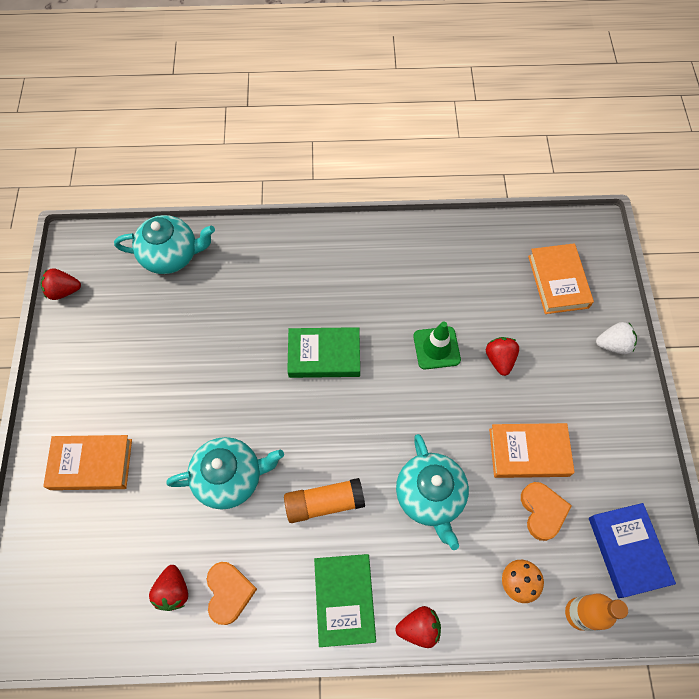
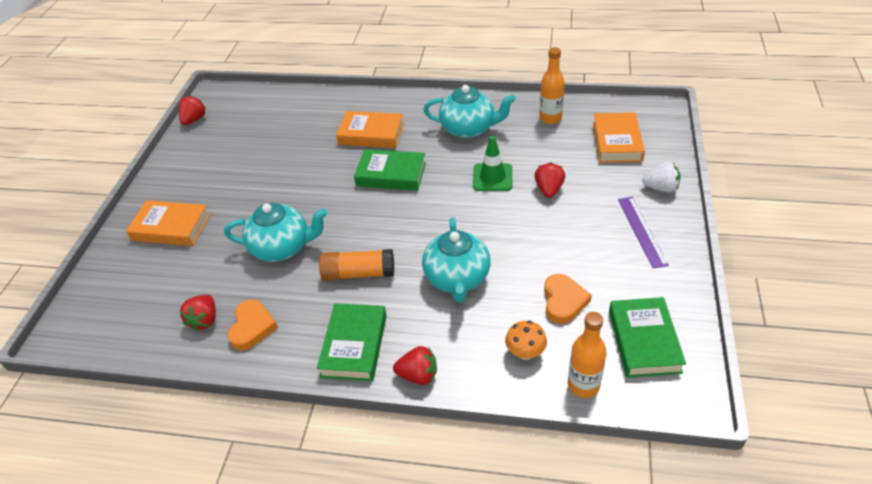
camera: 15 degrees right, 20 degrees down
(64, 291) = (194, 120): red strawberry -> red strawberry turned 105 degrees clockwise
(171, 256) = (286, 104): turquoise teapot -> turquoise teapot (468, 129)
(481, 252) = (550, 118): none -> orange bottle
(528, 452) = (560, 256): orange book -> orange book (371, 134)
(603, 407) = (641, 231): none -> purple ruler
(627, 551) = (644, 341): blue book -> green book

